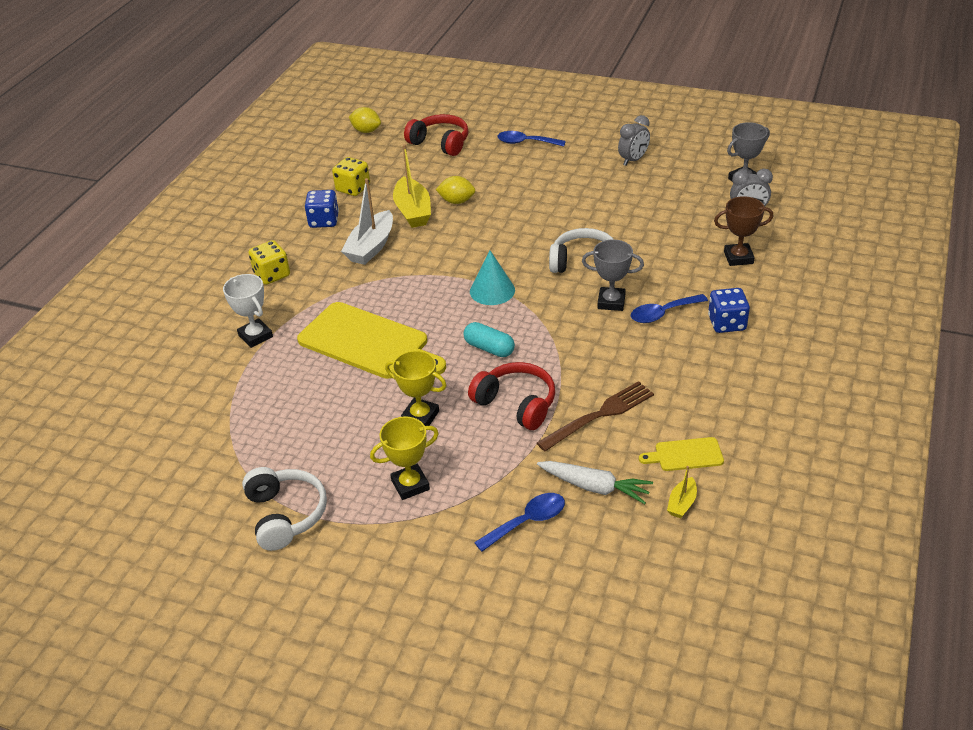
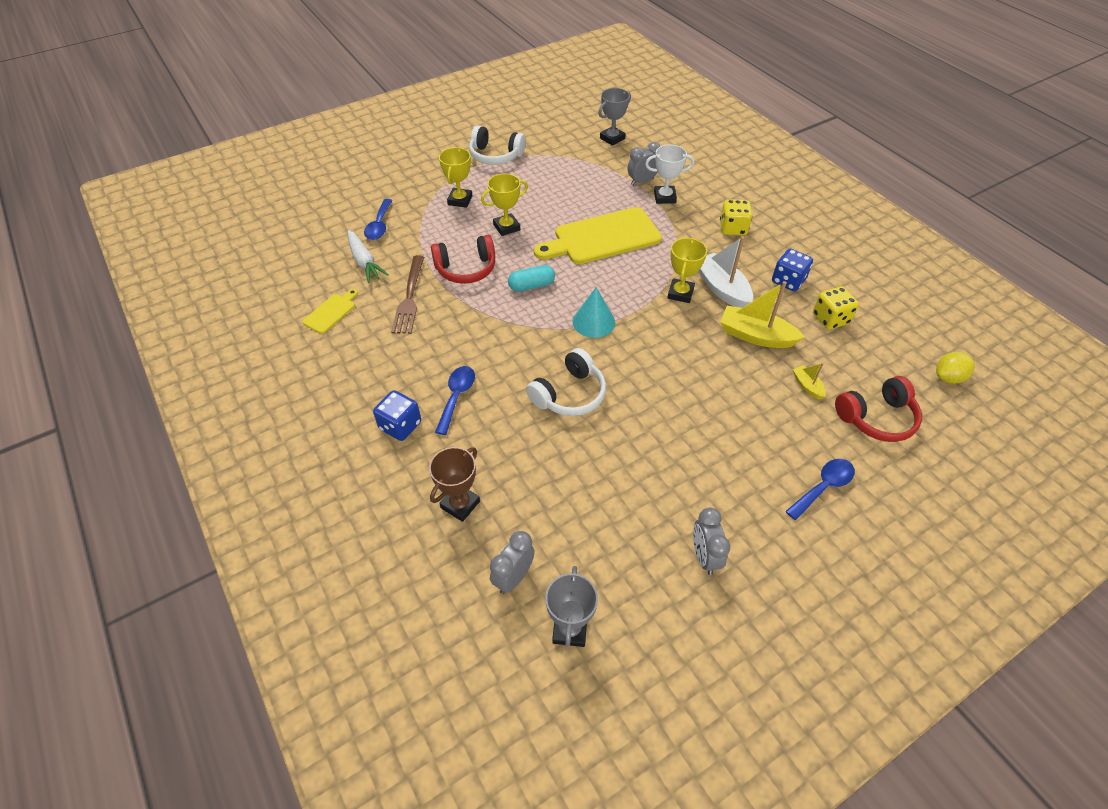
camera: 125 degrees right, 10 degrees up
(238, 364) = (642, 182): none -> grey clock
(402, 264) = (680, 293): none -> yellow trophy
(457, 201) = (747, 370): yellow lemon -> none
(594, 487) = (364, 261): white carrot -> white carrot turned 90 degrees counterclockwise
(611, 302) = (504, 377): grey trophy -> grey trophy (612, 138)
(682, 503) = (306, 286): yellow boat -> yellow boat (807, 386)

